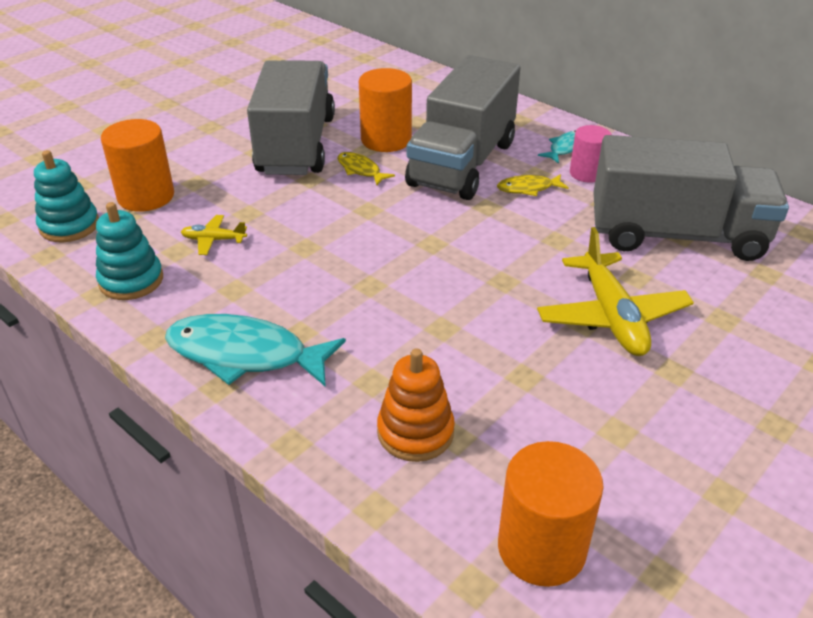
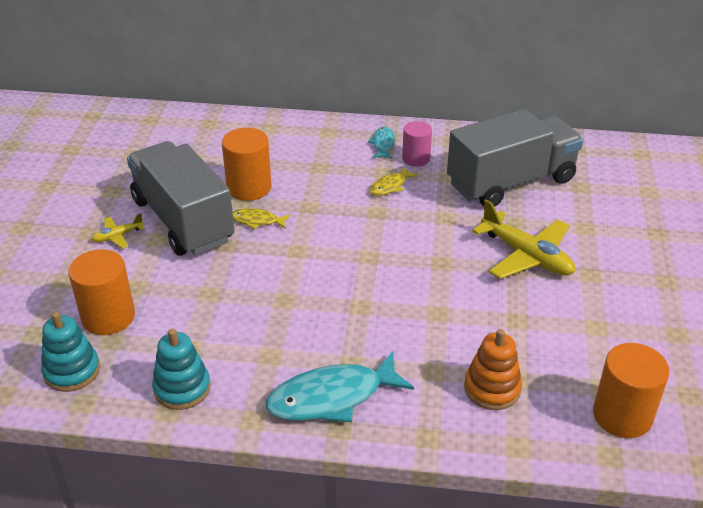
camera: 35 degrees left, 0 degrees up
(213, 240) = (209, 326): yellow plane -> yellow plane (118, 236)
(462, 163) = (325, 185): grey truck -> none

